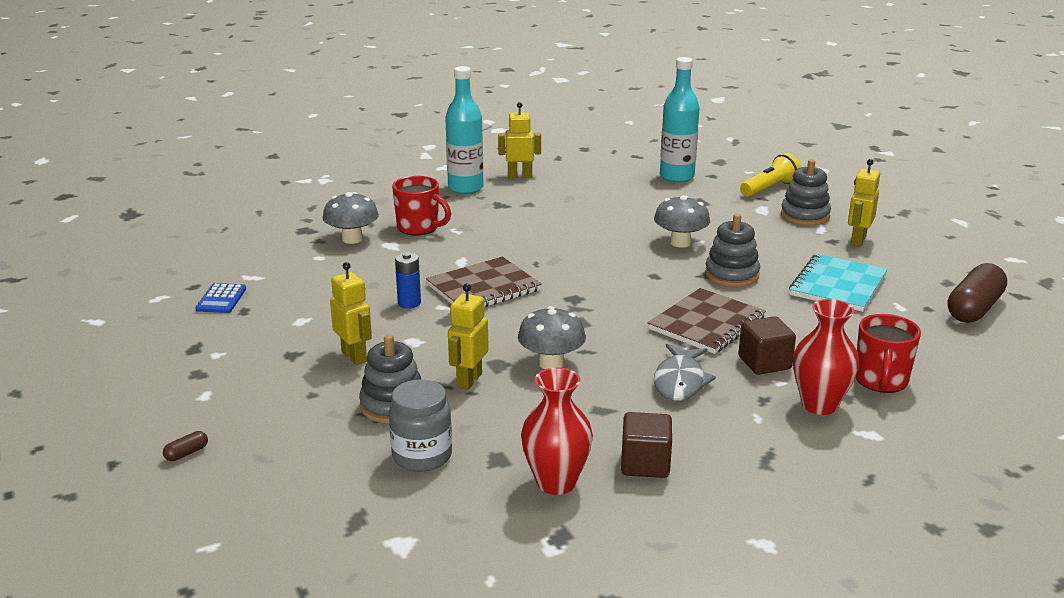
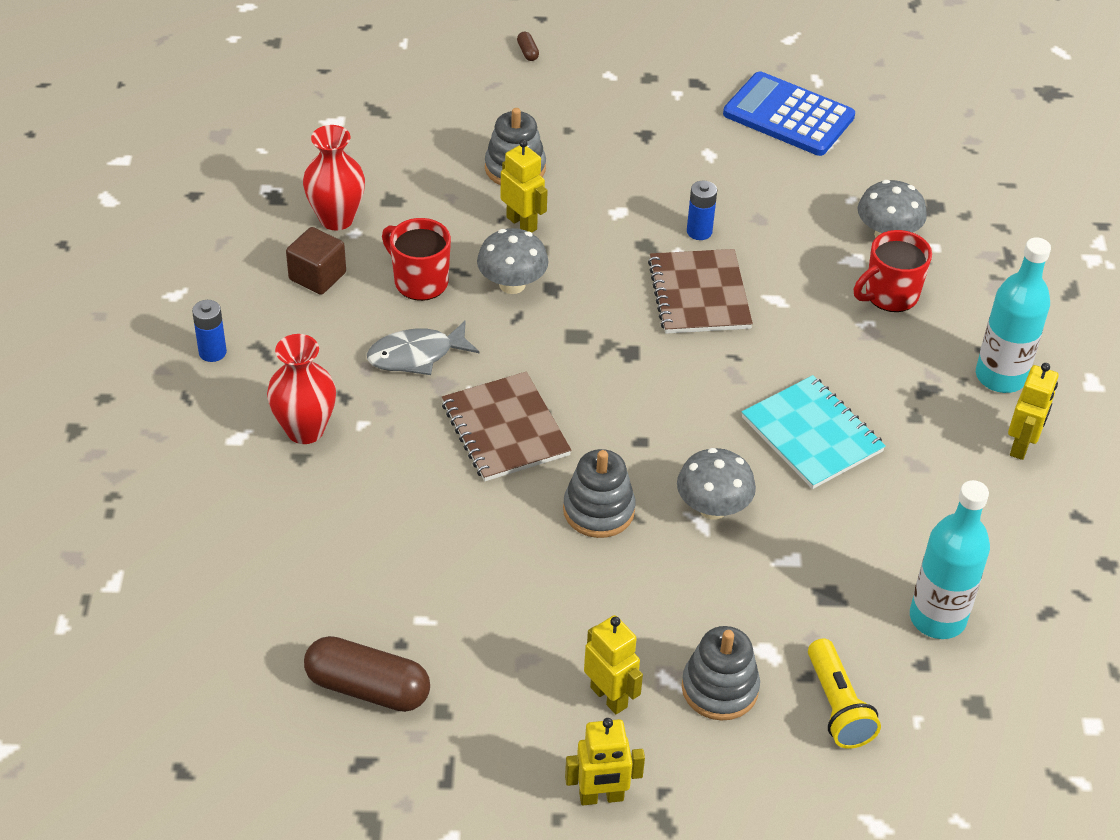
camera: 115 degrees right, 20 degrees up
(221, 299) = (788, 115): blue calculator -> blue calculator, size x2.02
(354, 356) = (615, 168): yellow robot -> yellow robot (601, 797)
(422, 456) = (429, 162): grey jar -> none
(680, 381) = (416, 355): grey fish -> grey fish turned 60 degrees counterclockwise
(764, 363) = (401, 432): brown cube -> none
(803, 486) = (212, 352): none -> blue battery
(838, 285) = (508, 594): turquoise notebook -> turquoise notebook (812, 434)
(881, 381) = (304, 500): red mug -> red mug (419, 281)
(974, 309) = (368, 688): brown capsule -> brown capsule turned 45 degrees counterclockwise

